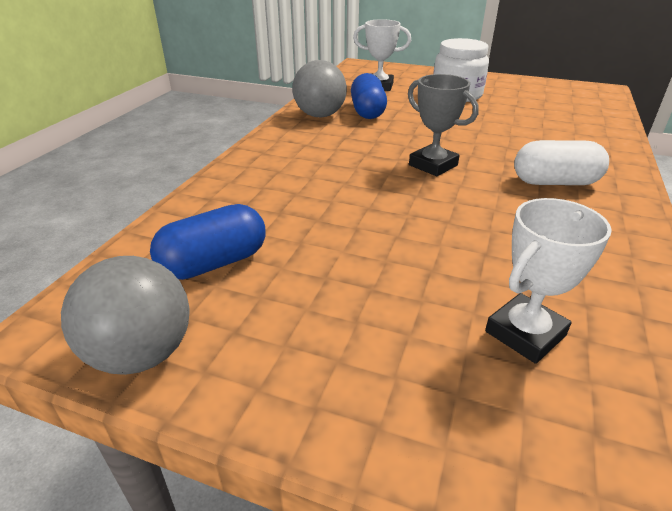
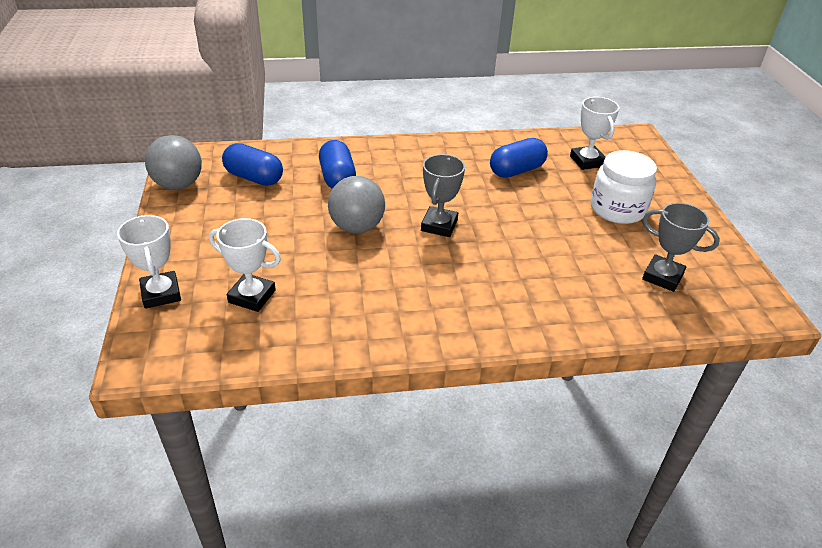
camera: 60 degrees right, 5 degrees up
(286, 199) = (337, 178): none -> blue capsule
(320, 115) = (483, 151): grey ball -> grey ball (357, 227)
(485, 455) = (161, 293): none -> white trophy
(554, 182) = (461, 292): white capsule -> none
(555, 105) = (662, 277): none -> grey trophy

